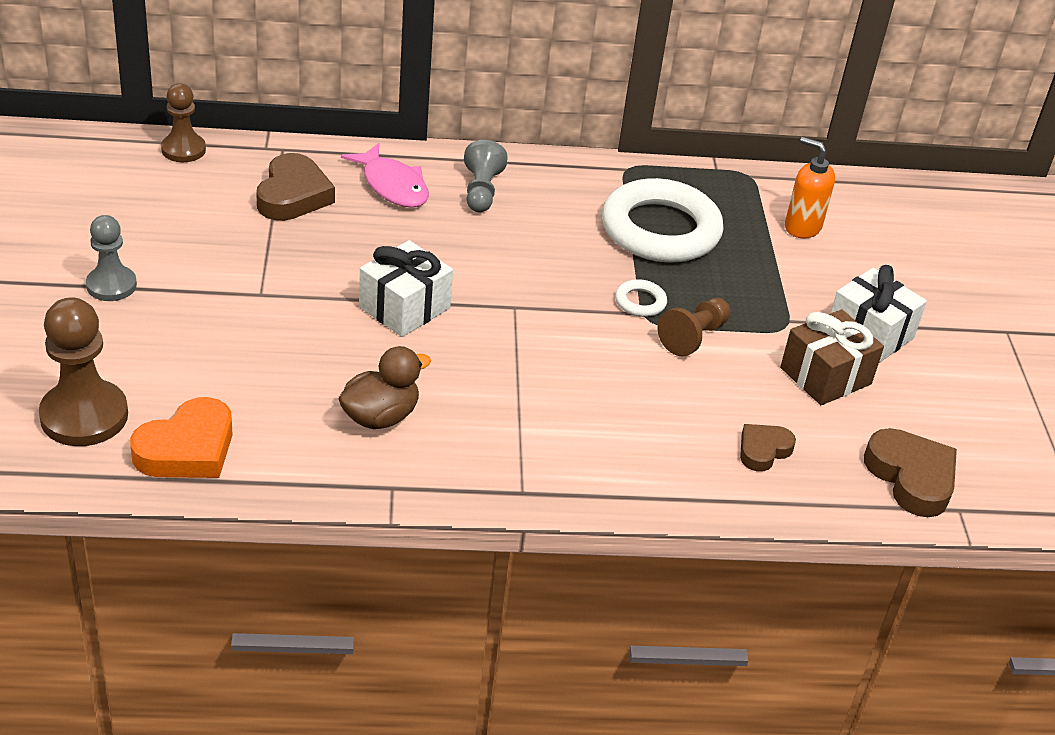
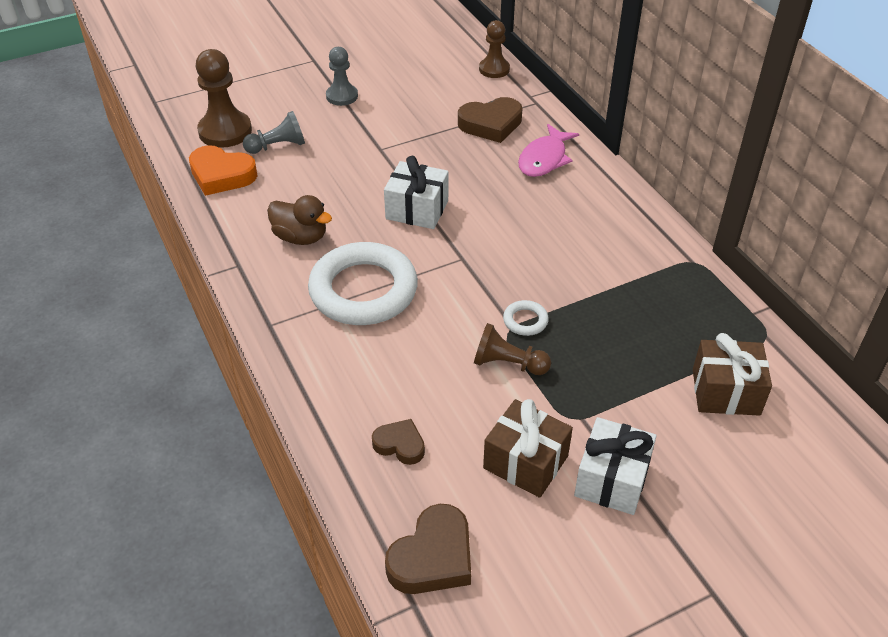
camera: 70 degrees right, 5 degrees up
(481, 191) = (581, 199): grey pawn -> grey pawn (277, 146)
(660, 230) = (629, 305): white ring -> white ring (363, 290)
(802, 227) = (725, 392): orange soap dispenser -> brown gift

